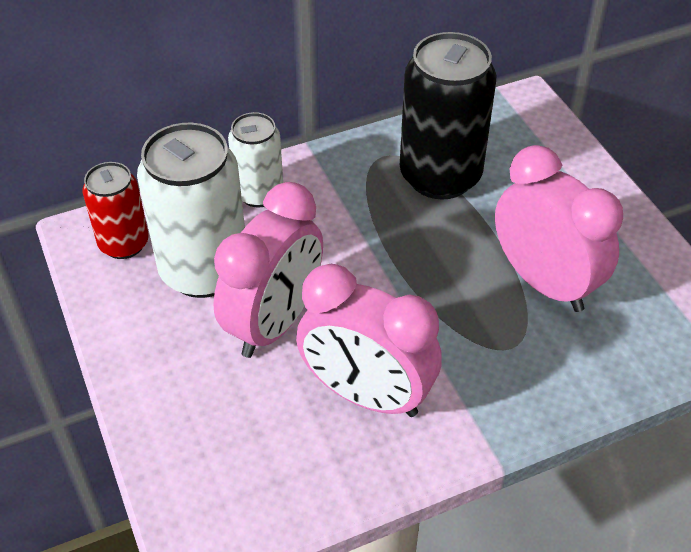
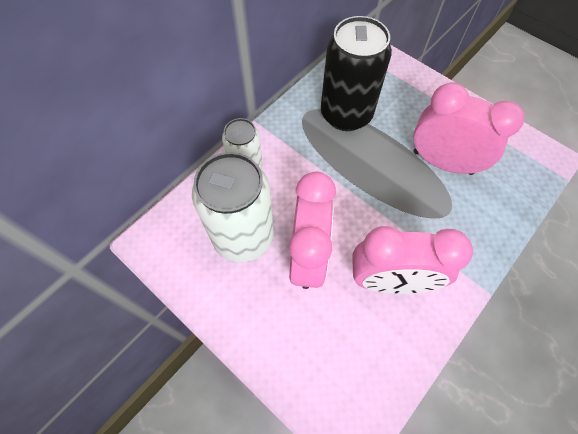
camera: 25 degrees left, 15 degrees up
(124, 244) = (180, 239): red can -> none

